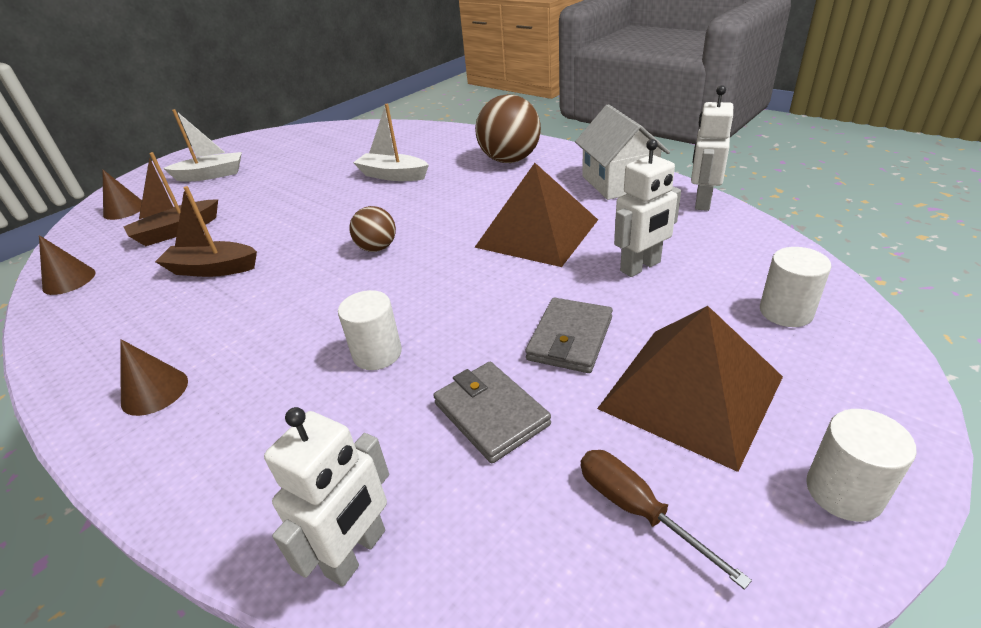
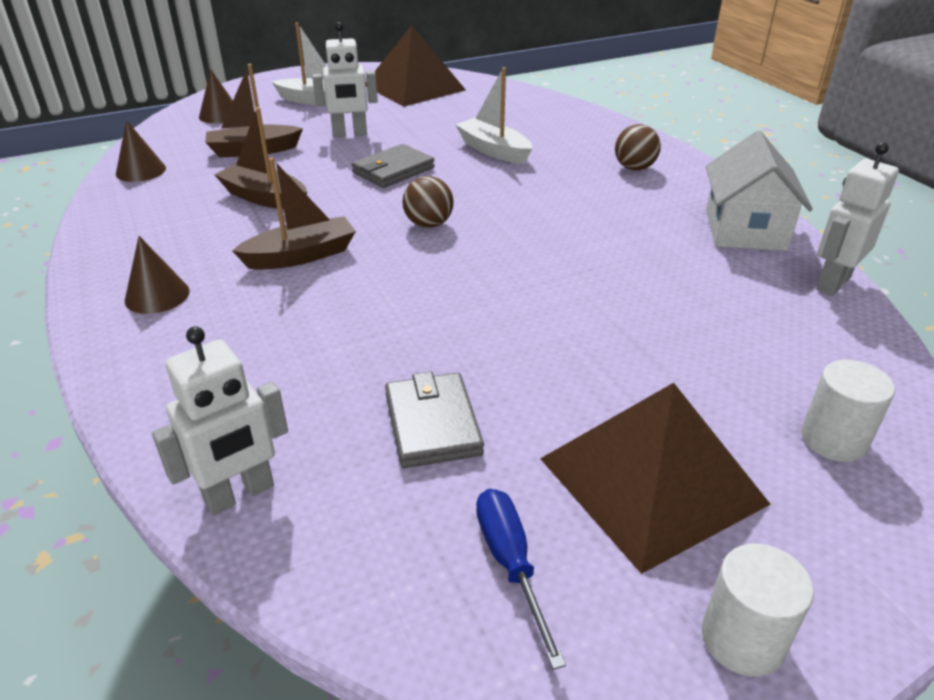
camera: 20 degrees right, 0 degrees up
(279, 309) = (301, 256): none -> brown boat
(377, 353) = (363, 329): white cylinder -> none
(510, 160) = (634, 168): brown ball -> brown ball, size x0.56
(537, 233) = (606, 259): brown pyramid -> brown pyramid (414, 87)
(570, 338) = (562, 381): grey wallet -> grey wallet (393, 170)
(636, 509) = (510, 564): brown screwdriver -> blue screwdriver
(641, 267) = (697, 333): white robot -> white robot (349, 134)

